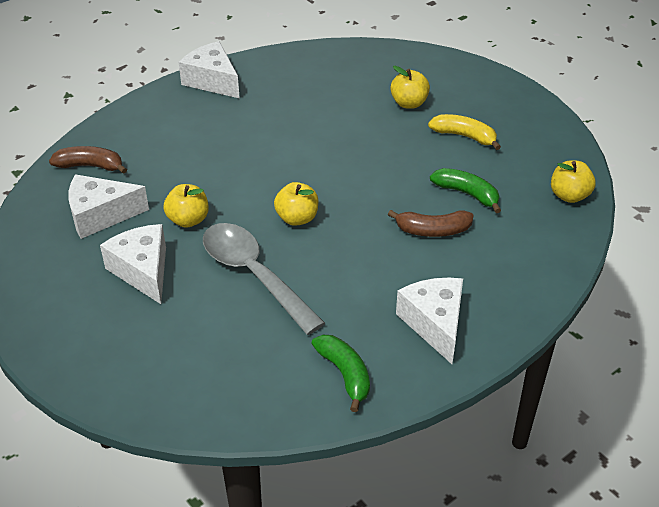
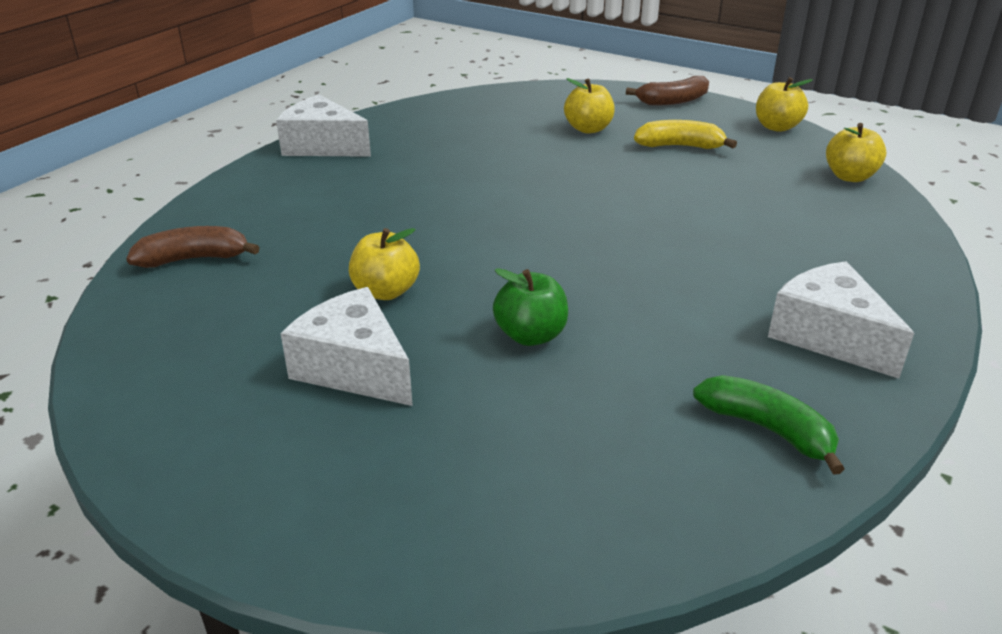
camera: 20 degrees left, 10 degrees down
(100, 215) = (243, 313): white cheese -> none
(254, 275) = (531, 335): grey spoon -> green apple
(297, 218) = (541, 259): yellow apple -> yellow apple (777, 127)
(433, 230) = (728, 238): brown banana -> brown banana (673, 101)
(467, 194) = (734, 196): green banana -> none

